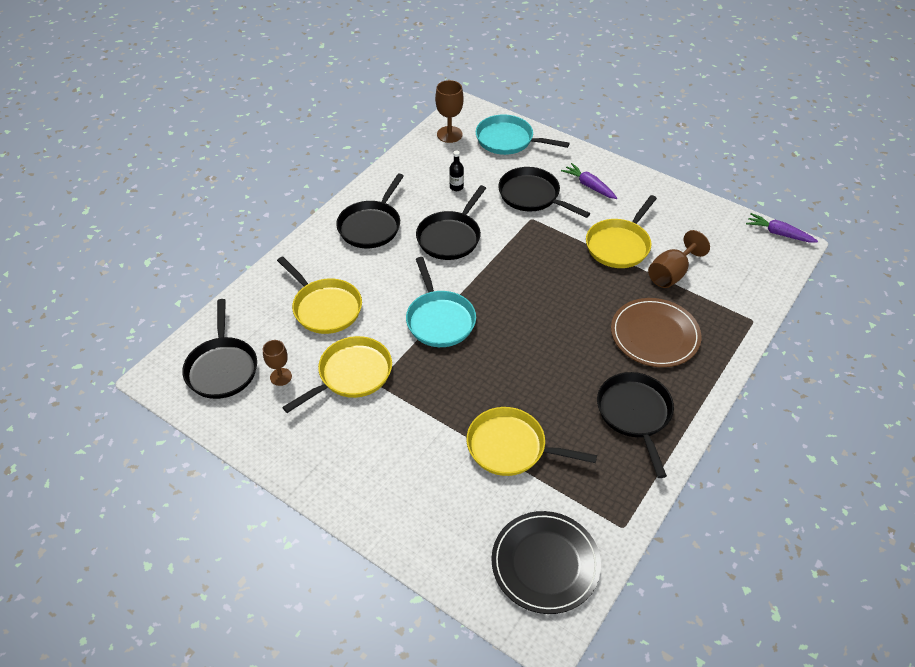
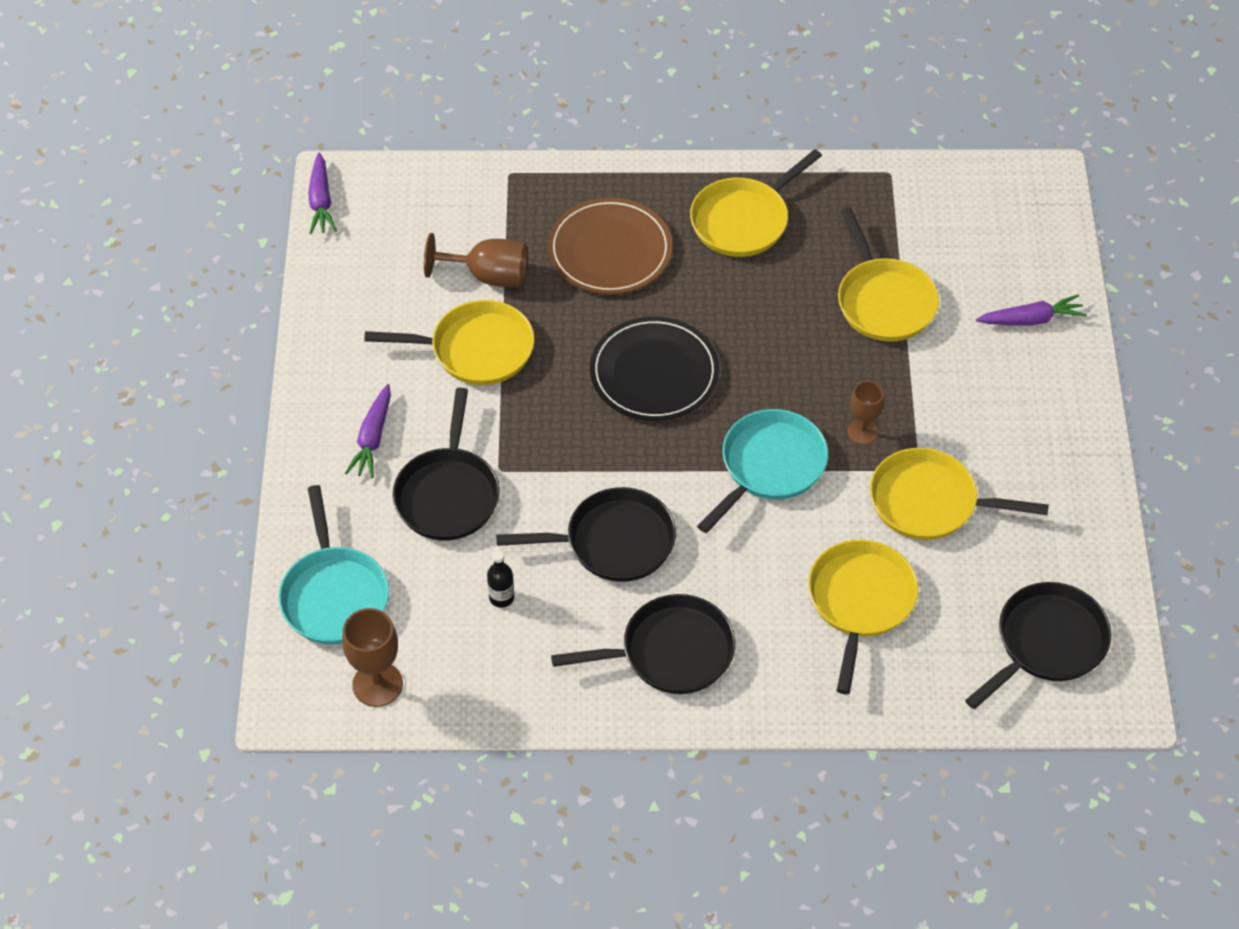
camera: 125 degrees left, 5 degrees up
(281, 377) = (1000, 571): brown goblet -> brown goblet (862, 432)
(429, 522) = (1031, 319): none -> purple carrot
(545, 563) = (983, 211): black plate -> black plate (654, 373)
(635, 414) = (743, 220): black pan -> yellow pan

